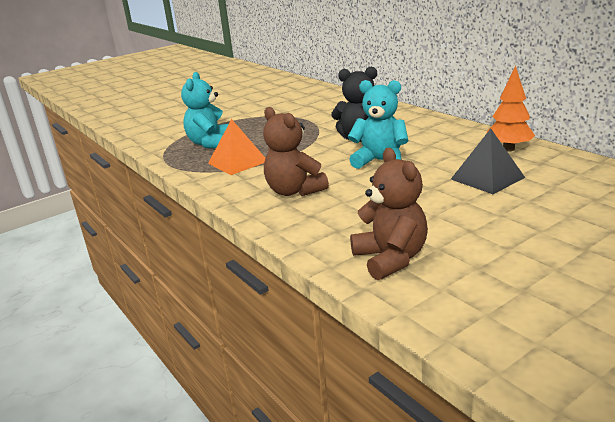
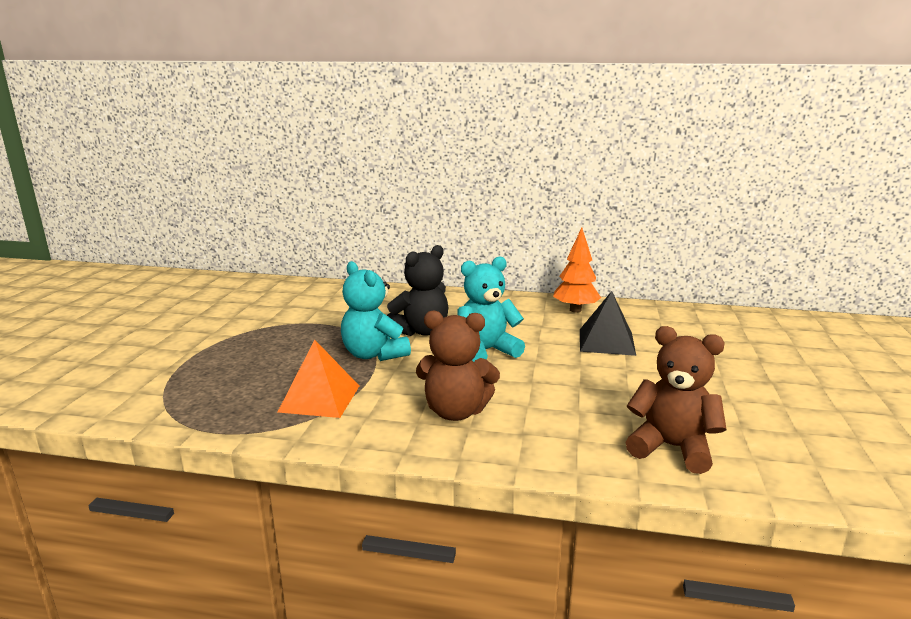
camera: 45 degrees left, 5 degrees down
(210, 143) = (233, 385): turquoise teddy bear -> turquoise teddy bear (374, 354)

